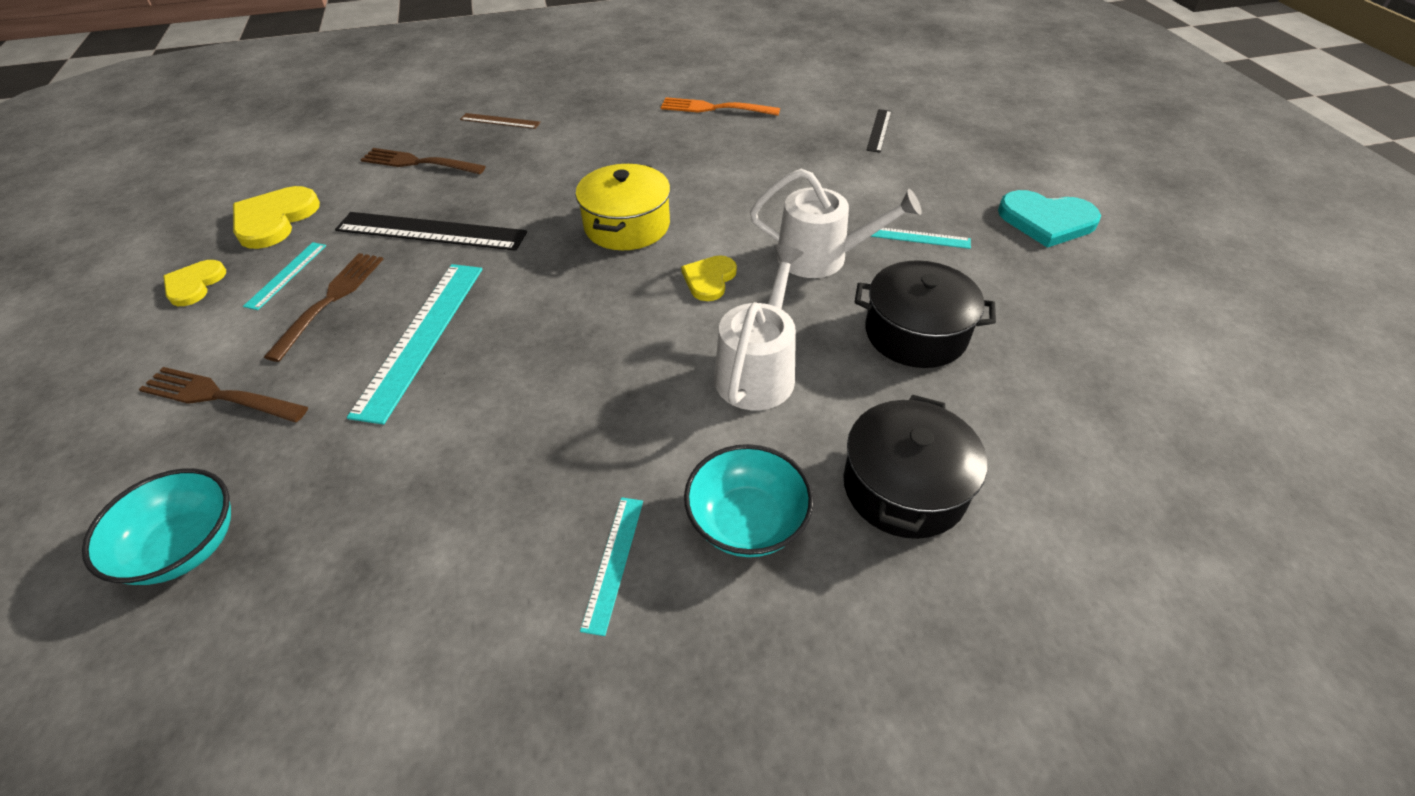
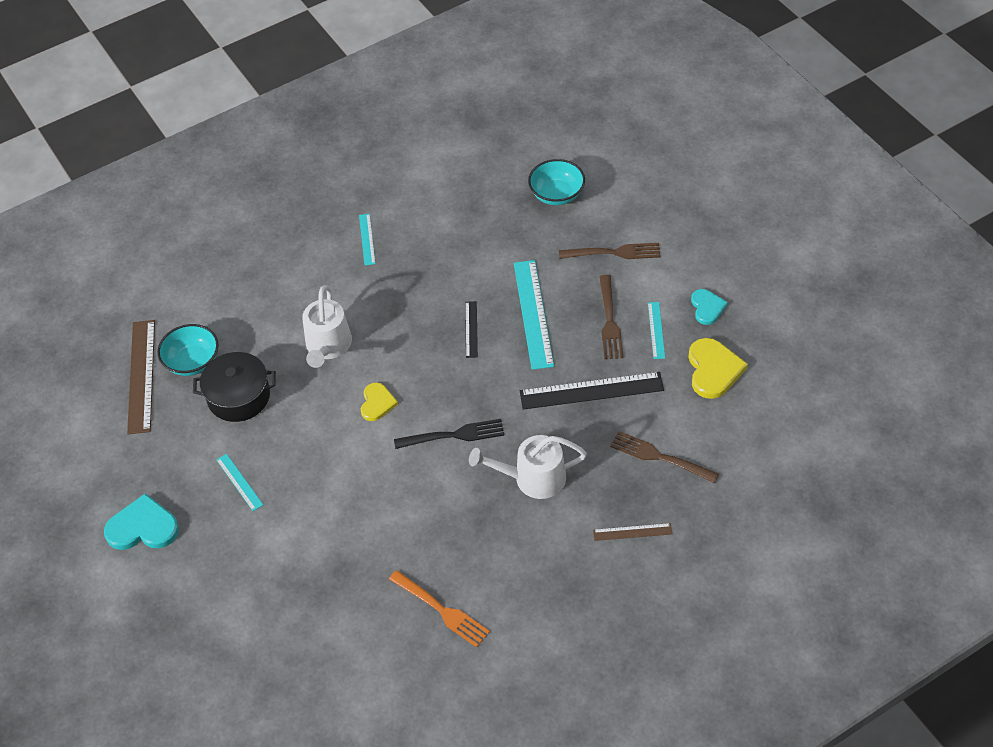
camera: 165 degrees right, 5 degrees up
(194, 284) = (707, 307): yellow heart -> turquoise heart
(418, 163) = (660, 457): brown fork -> brown fork turned 150 degrees counterclockwise
(627, 225) = (454, 435): yellow pot -> black fork
(714, 108) = (441, 610): orange fork -> orange fork turned 45 degrees clockwise
(747, 521) = (313, 270): turquoise bowl -> turquoise bowl (192, 362)
(821, 257) = (306, 443): white watering can -> white watering can (533, 478)
(879, 130) = (278, 616): black ruler -> black ruler (471, 329)
(904, 487) = (242, 305): black pot -> none
(918, 237) = (239, 482): turquoise ruler -> turquoise ruler turned 60 degrees clockwise
(1091, 404) = (142, 376): none -> brown ruler

